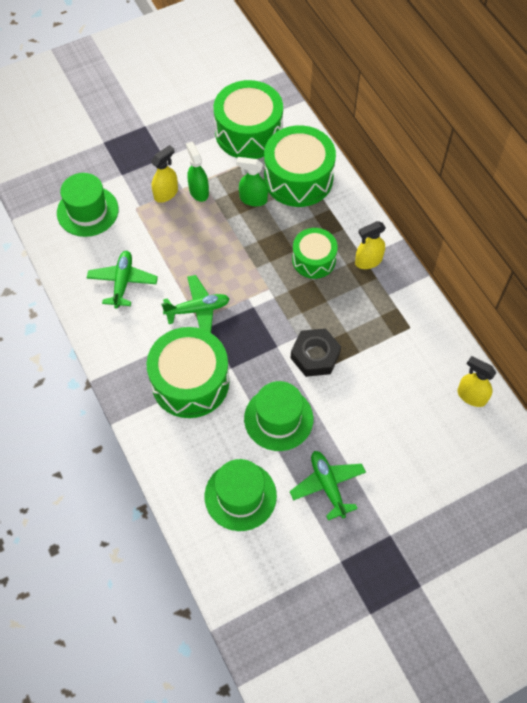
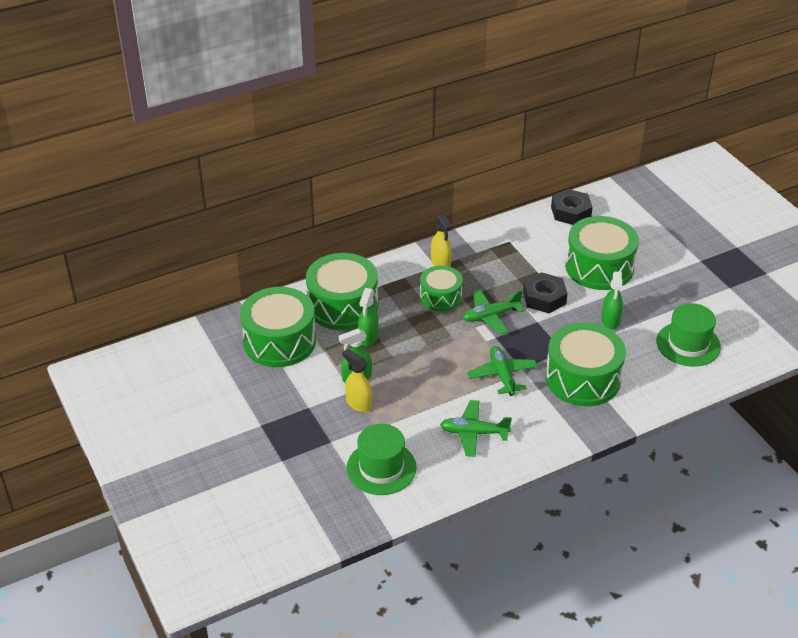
camera: 90 degrees left, 20 degrees down
(278, 418) = (610, 321): green hat -> green spray bottle
(328, 486) = (667, 293): green plane -> green plane (490, 316)
(370, 417) = (599, 267): none -> green drum
(471, 396) = (570, 212): yellow spray bottle -> black nut

